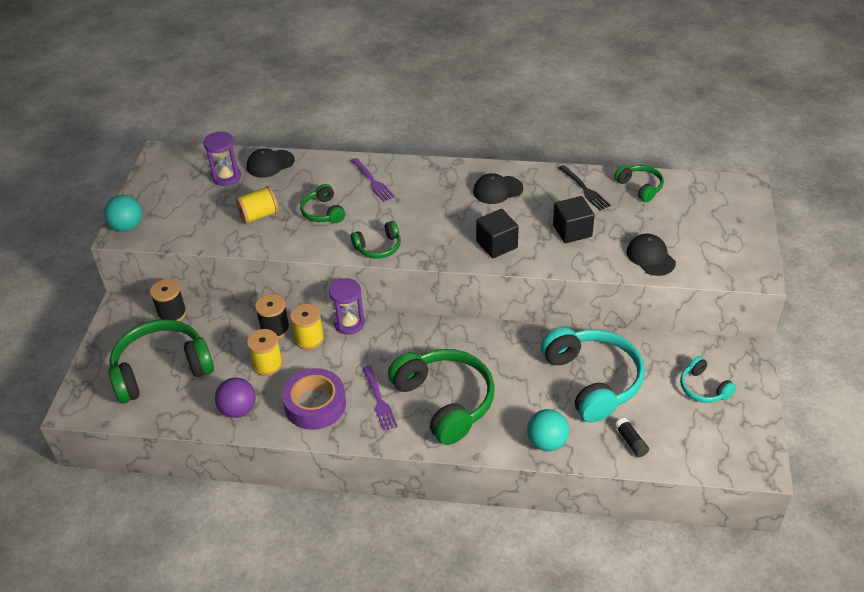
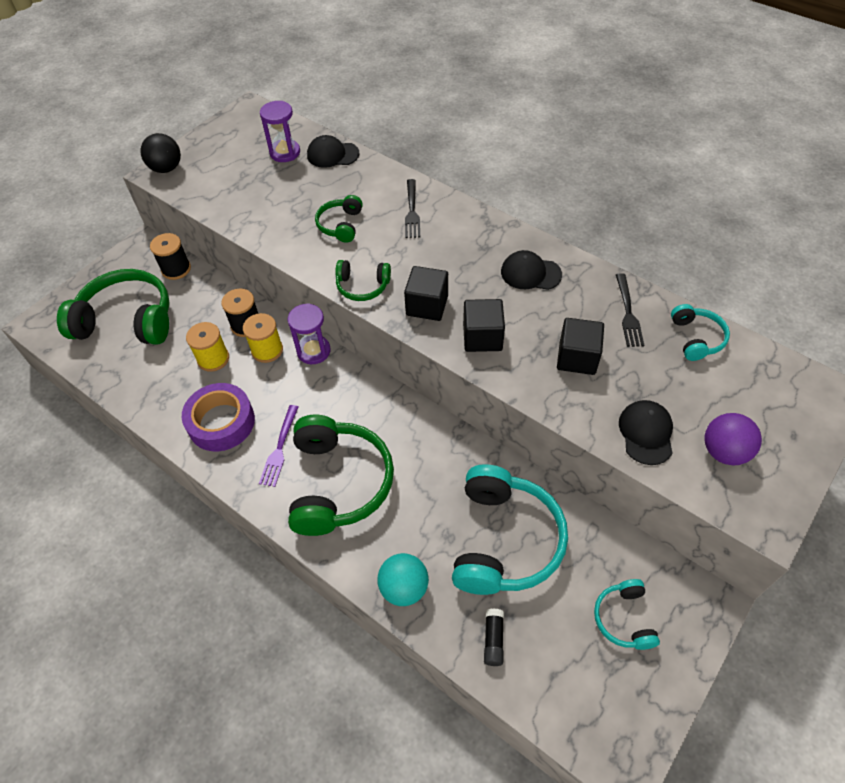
camera: 30 degrees right, 10 degrees up
(127, 226) = (166, 168): turquoise ball -> black ball
(238, 410) = (155, 393): purple ball -> purple ball (724, 451)
(259, 215) = (281, 204): yellow spool -> none
(372, 181) = (412, 211): purple fork -> black fork
(439, 240) = (427, 305): none -> black cube
(640, 187) = (696, 338): green headphones -> turquoise headphones

